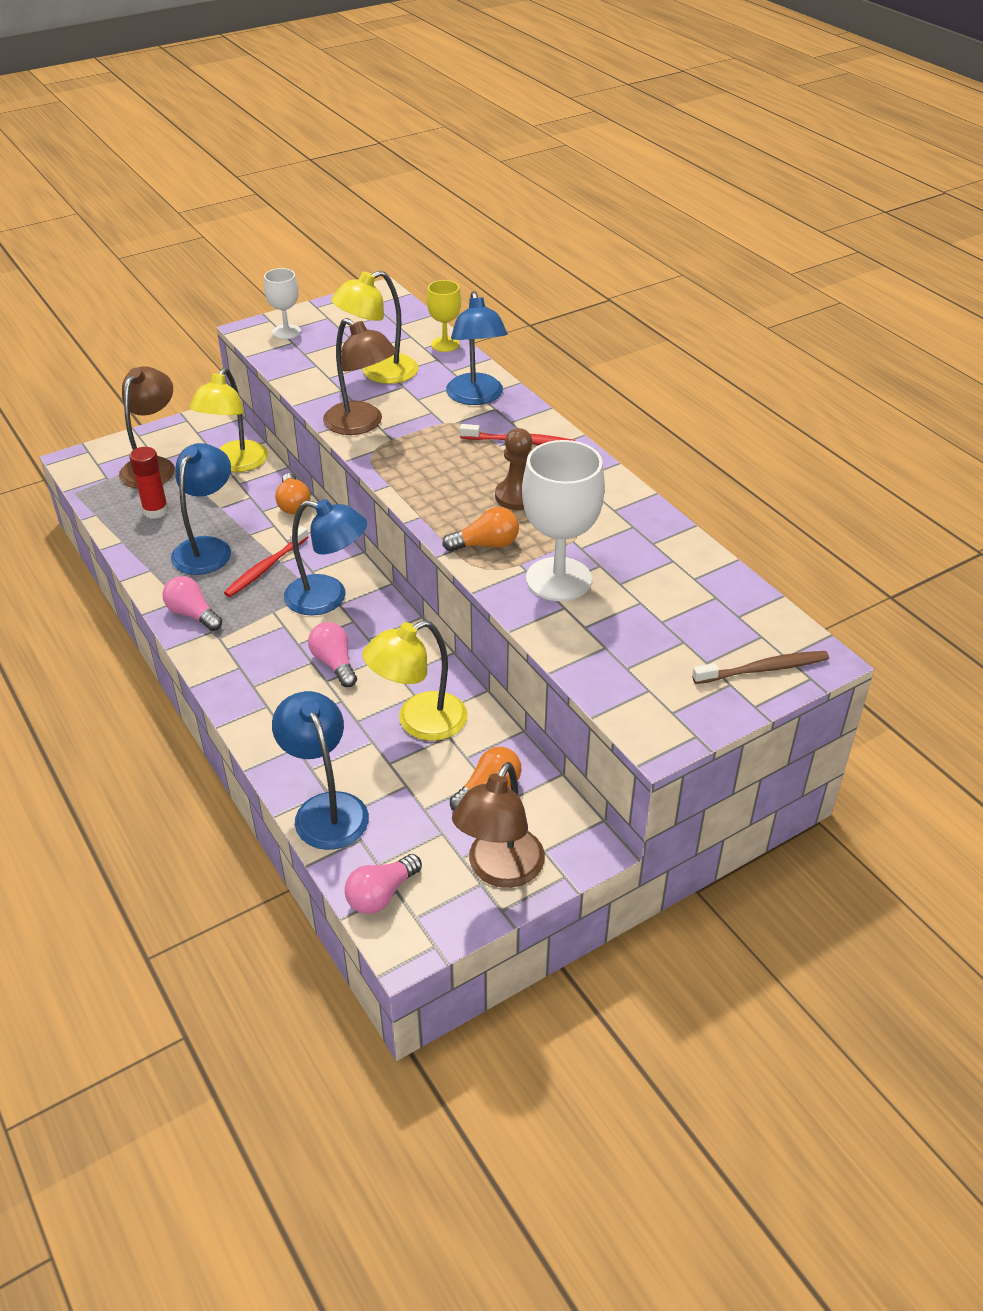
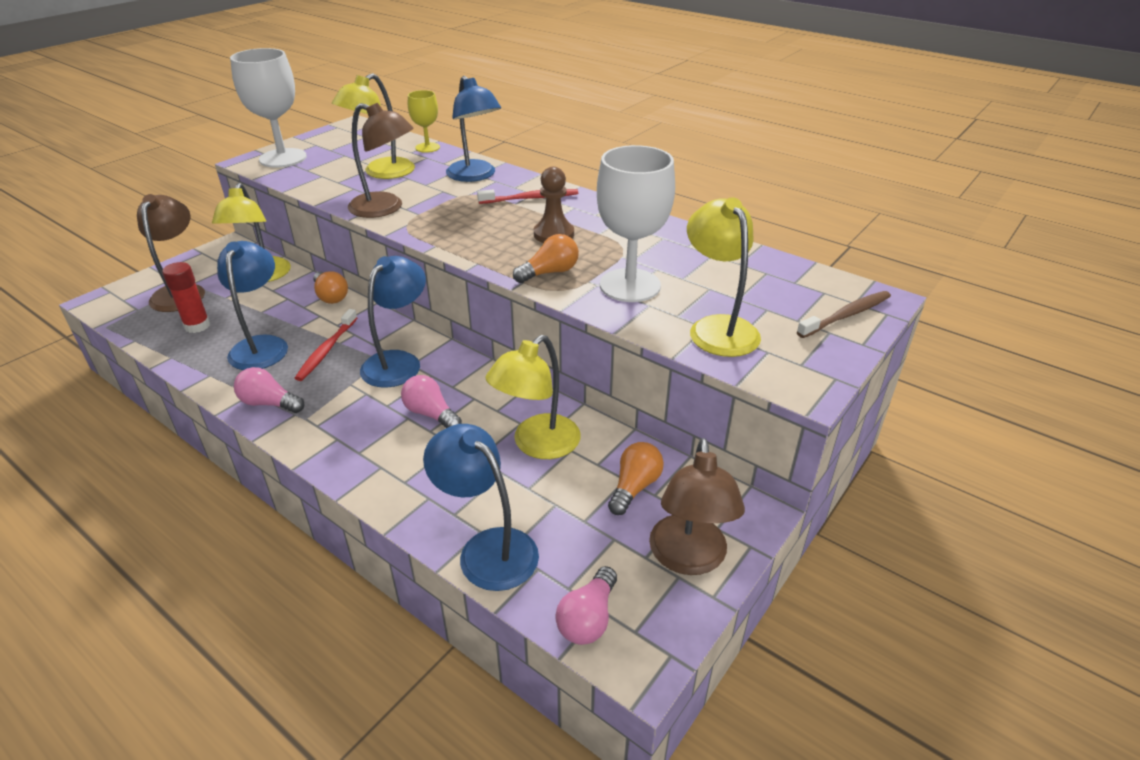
camera: 20 degrees left, 5 degrees down
(286, 332) = (283, 158): white goblet -> white goblet, size x1.82
(328, 598) = (398, 362): blue lamp -> blue lamp turned 60 degrees counterclockwise
(616, 650) = (718, 327): none -> yellow lamp

